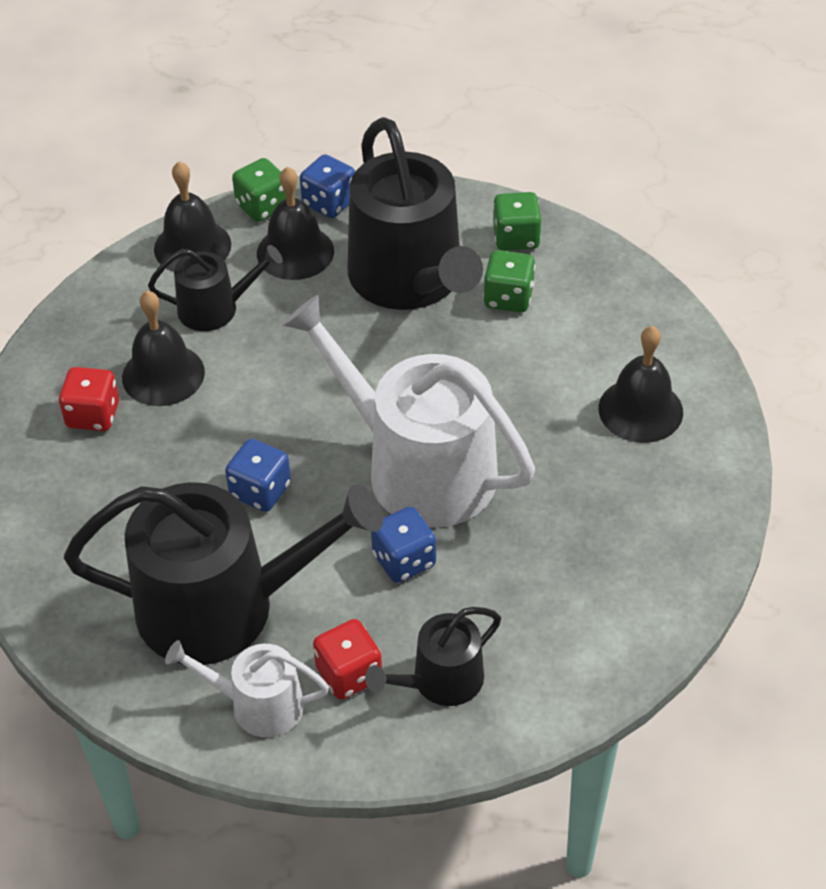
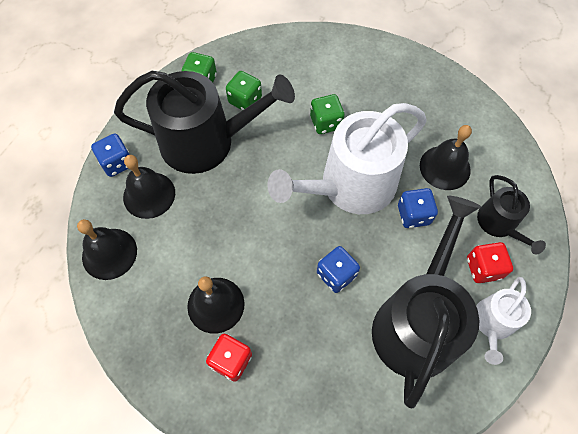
camera: 70 degrees left, 15 degrees up
(215, 308) = (173, 256): black watering can -> none
(262, 206) = (97, 201): green dice -> green dice (326, 123)
(640, 410) = (351, 73): black bell -> black bell (445, 167)

